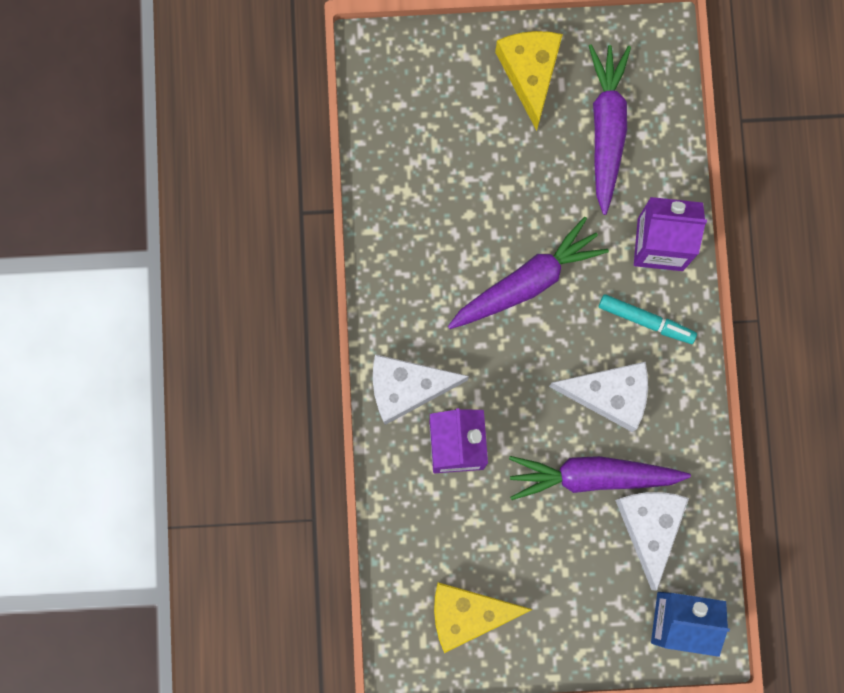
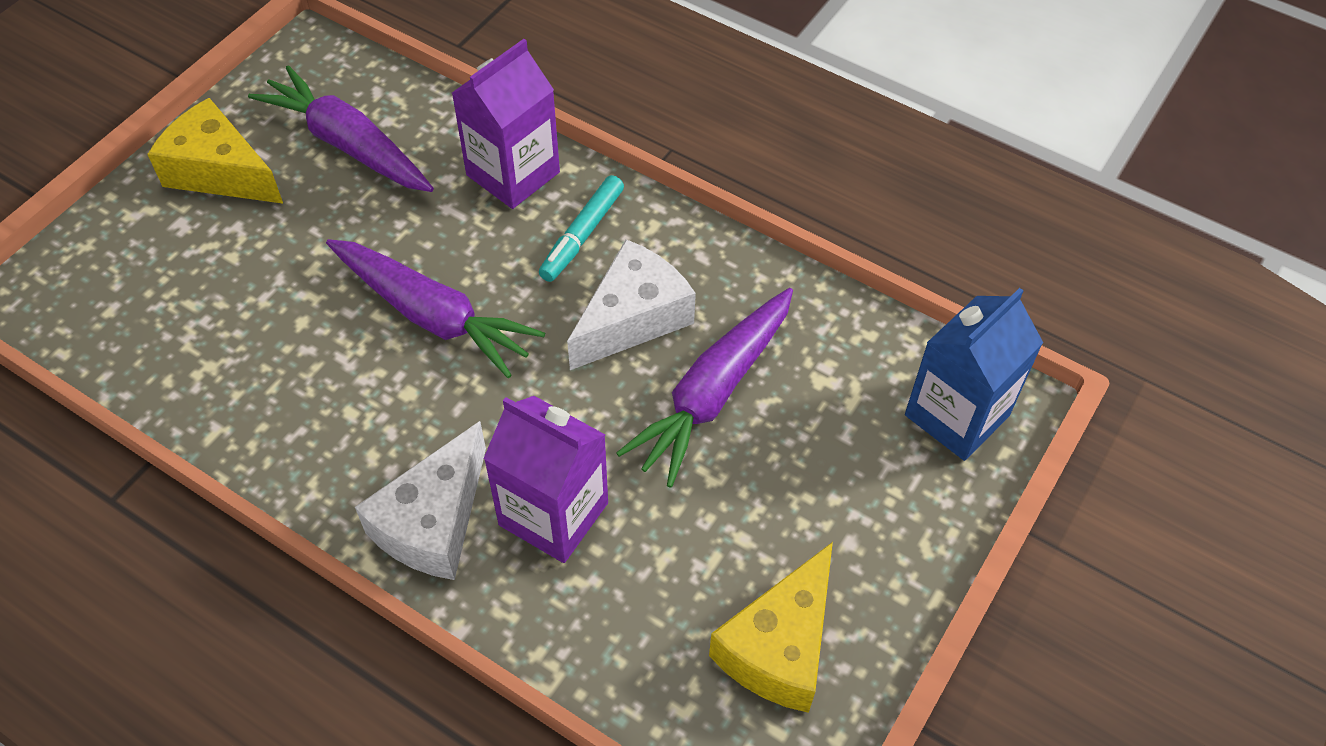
camera: 55 degrees left, 25 degrees down
(527, 282) = (432, 315): purple carrot -> purple carrot turned 120 degrees clockwise
(646, 321) = (582, 235): turquoise marker -> turquoise marker turned 150 degrees clockwise
(649, 527) = (819, 375): white cheese -> none

